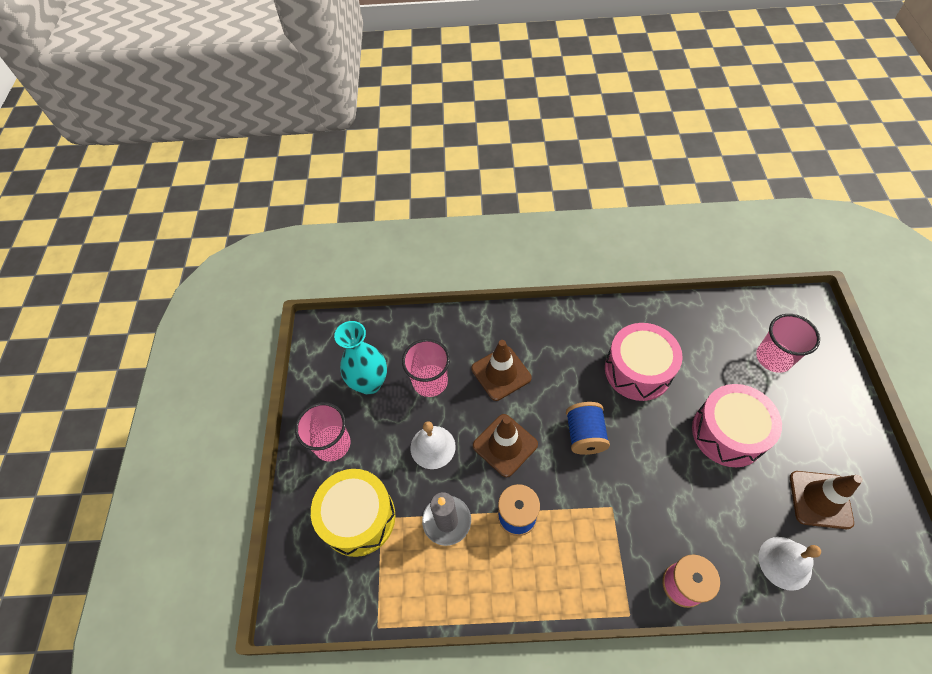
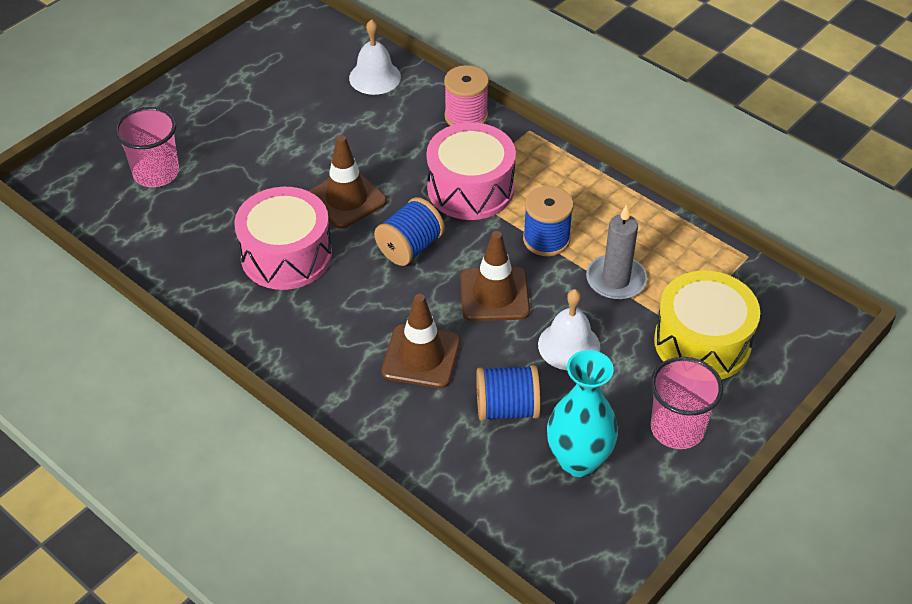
camera: 140 degrees left, 10 degrees down
(430, 381) = (507, 408): pink cup -> blue spool
(728, 433) = (287, 160): pink drum -> pink drum (470, 188)
(820, 499) = (290, 83): brown traffic cone -> brown traffic cone (346, 199)

